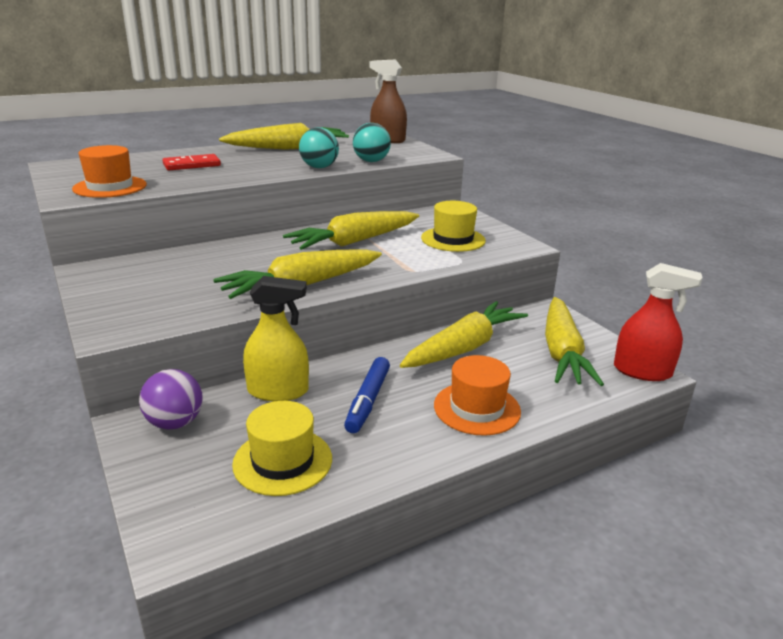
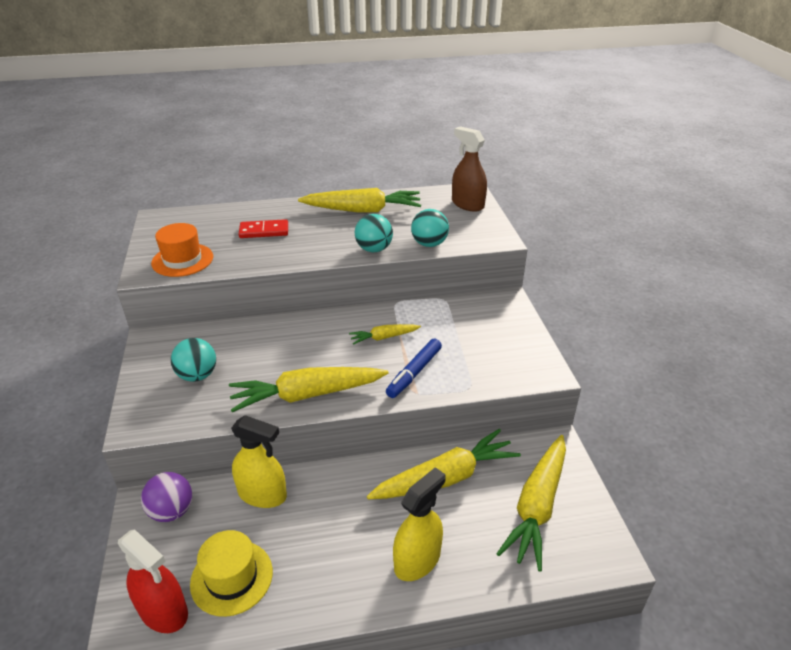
camera: 20 degrees right, 10 degrees up
(164, 288) = (197, 375): none -> turquoise ball
(354, 241) = (384, 337): yellow carrot -> yellow carrot, size x0.51
(368, 401) = (329, 525): blue marker -> blue marker (414, 373)
(453, 239) = (479, 350): yellow hat -> none
(477, 408) = (417, 560): orange hat -> yellow spray bottle
(642, 371) = (604, 553): red spray bottle -> red spray bottle (163, 611)

